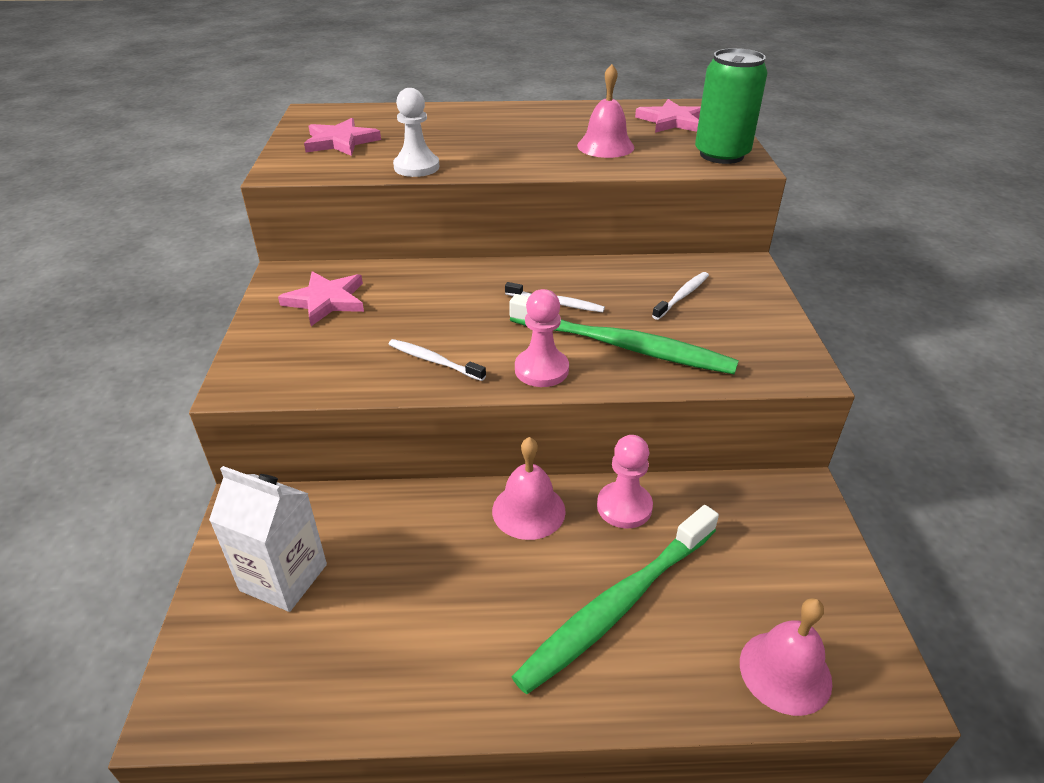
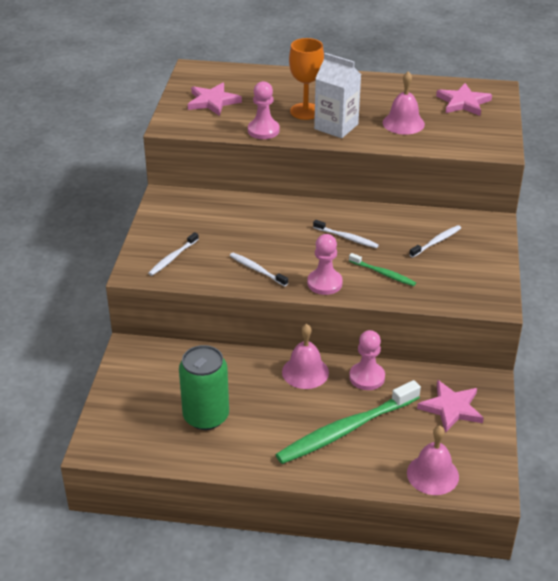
camera: 10 degrees right, 0 degrees up
(283, 577) = (152, 390): white carton -> white carton (336, 126)
(300, 357) = (172, 258): none -> white toothbrush
(326, 301) = (192, 220): pink star -> pink star (451, 408)
(416, 167) = (263, 130): white pawn -> pink pawn
(470, 143) = (305, 111): none -> orange goblet
(624, 346) = (383, 273): green toothbrush -> green toothbrush, size x0.48
(721, 155) = (486, 139): green can -> green can (206, 416)

